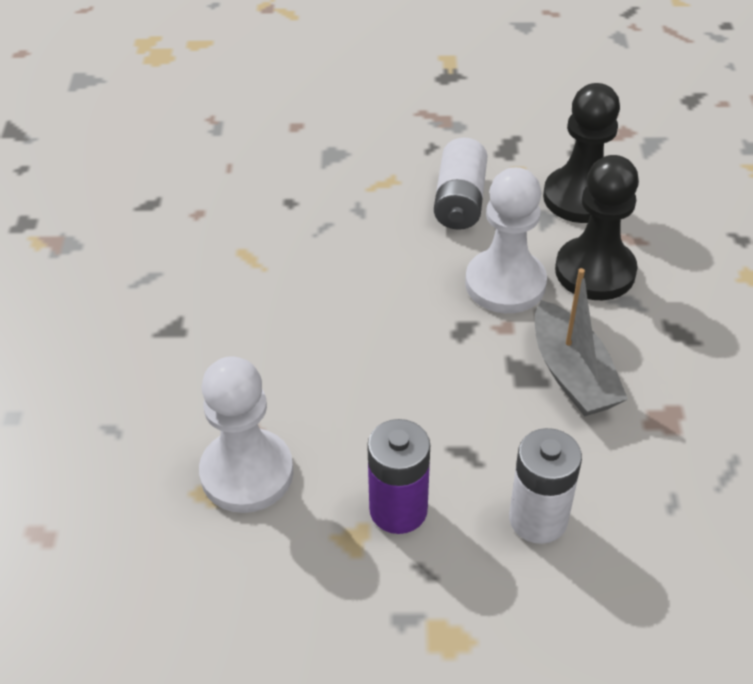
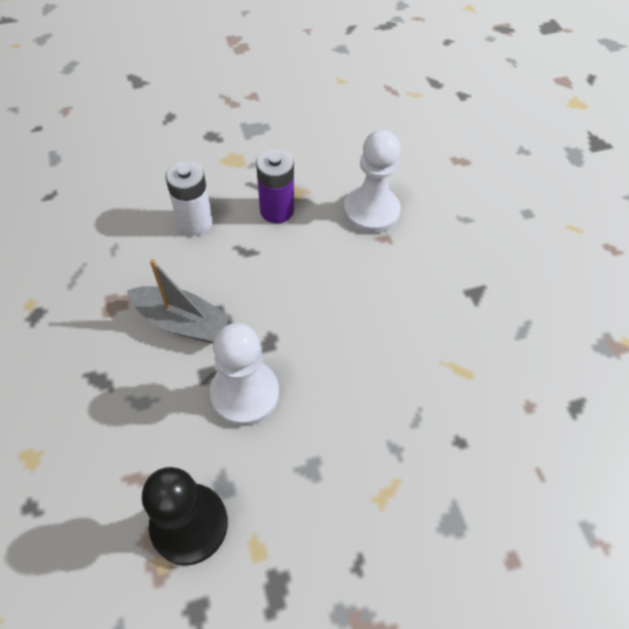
camera: 160 degrees right, 10 degrees up
(460, 201) = (306, 486): white battery -> none
(572, 374) = (182, 322): grey boat -> grey boat turned 150 degrees clockwise
(595, 271) = (170, 427): black pawn -> none

